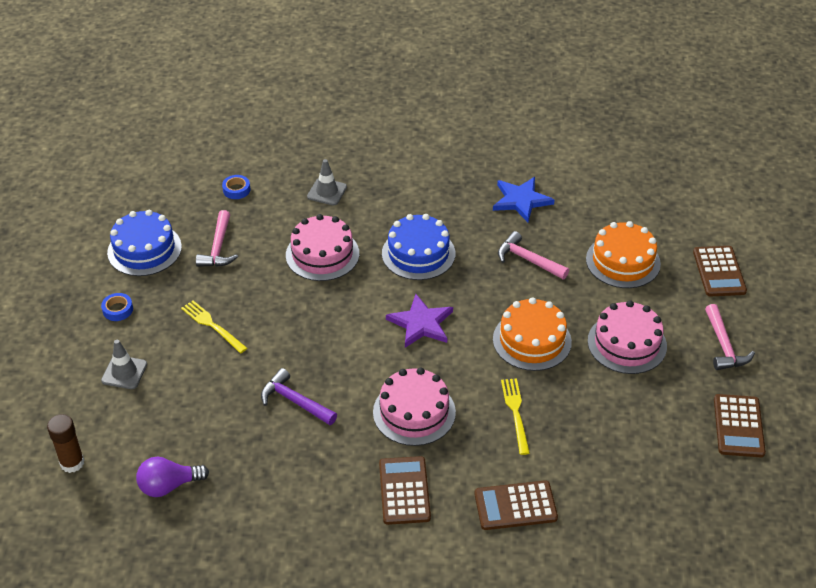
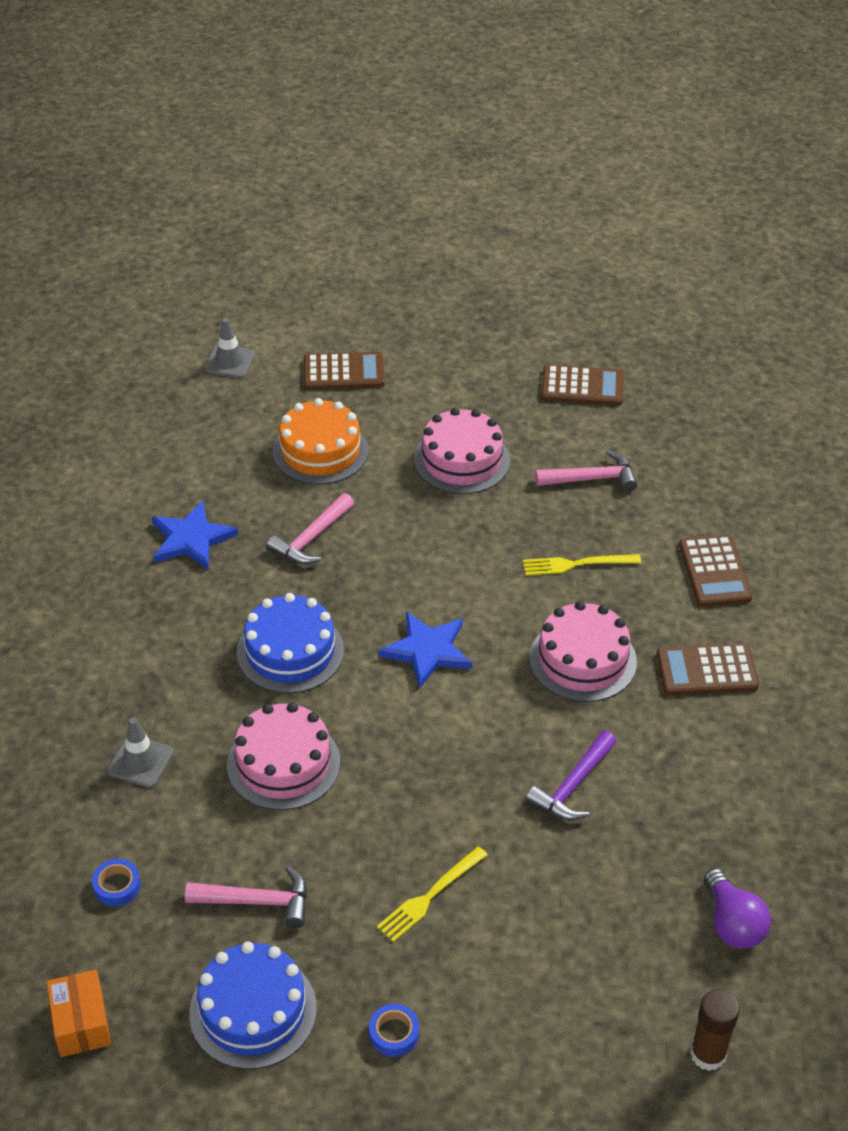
camera: 90 degrees left, 0 degrees up
(124, 372) = (529, 1006): grey traffic cone -> grey traffic cone (229, 362)
(149, 184) = (81, 1023): none -> orange box
(421, 323) = (427, 651): purple star -> blue star
(532, 340) = (457, 543): orange cake -> none
(724, 346) = (464, 383): pink hammer -> pink hammer (592, 479)

